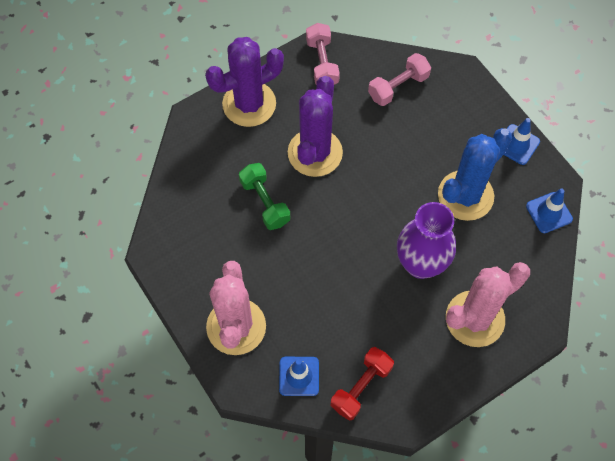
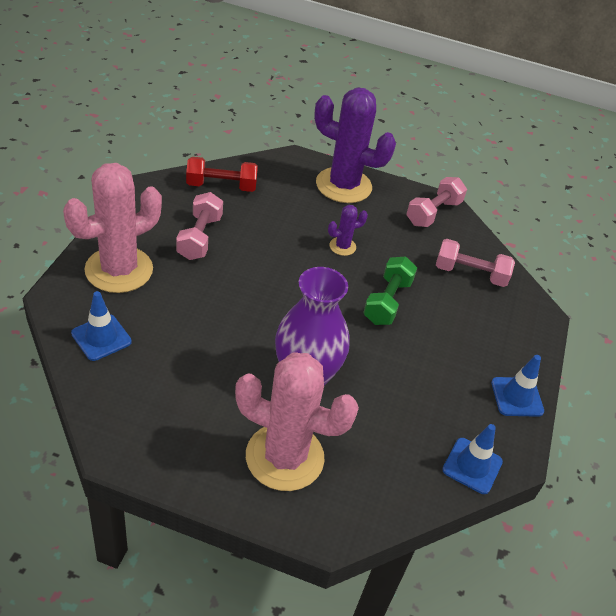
camera: 45 degrees right, 20 degrees down
(238, 248) = (200, 237): none -> pink dumbbell
(265, 202) = (261, 235): green dumbbell -> green dumbbell (387, 301)
(315, 153) = (342, 246): purple cactus -> purple cactus, size x0.44
(361, 387) = (126, 393): red dumbbell -> red dumbbell (221, 186)
(465, 195) = (415, 380): blue cactus -> none

